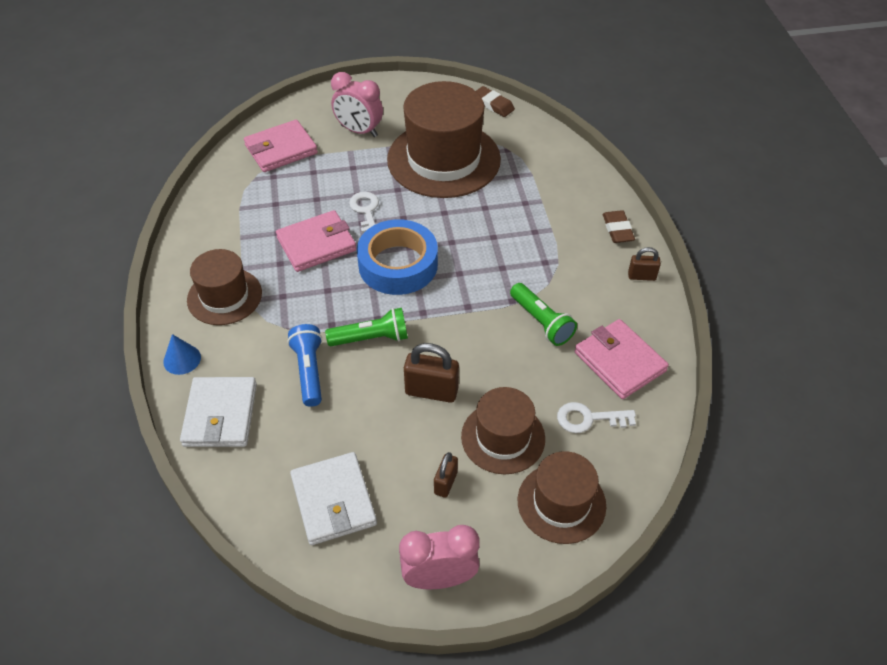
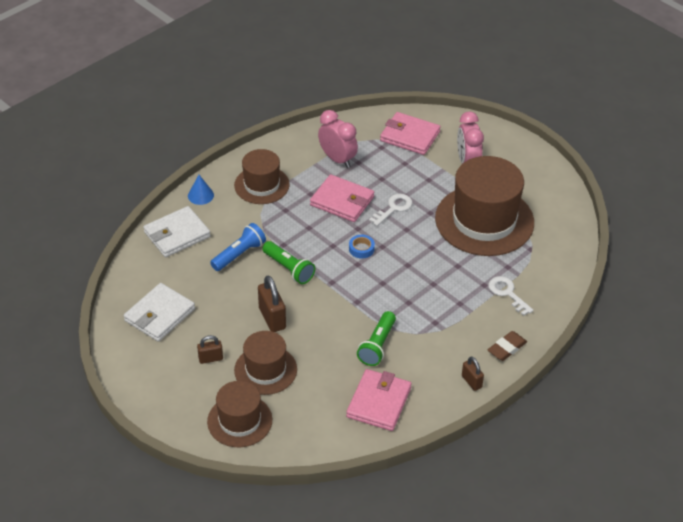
camera: 55 degrees right, 5 degrees down
(398, 264) = (361, 249): blue tape -> blue tape, size x0.40
(439, 578) = (145, 387): pink clock -> pink clock (337, 159)
(493, 104) = (573, 217): brown eraser -> none
(589, 419) = (316, 406): white key -> white key (507, 293)

